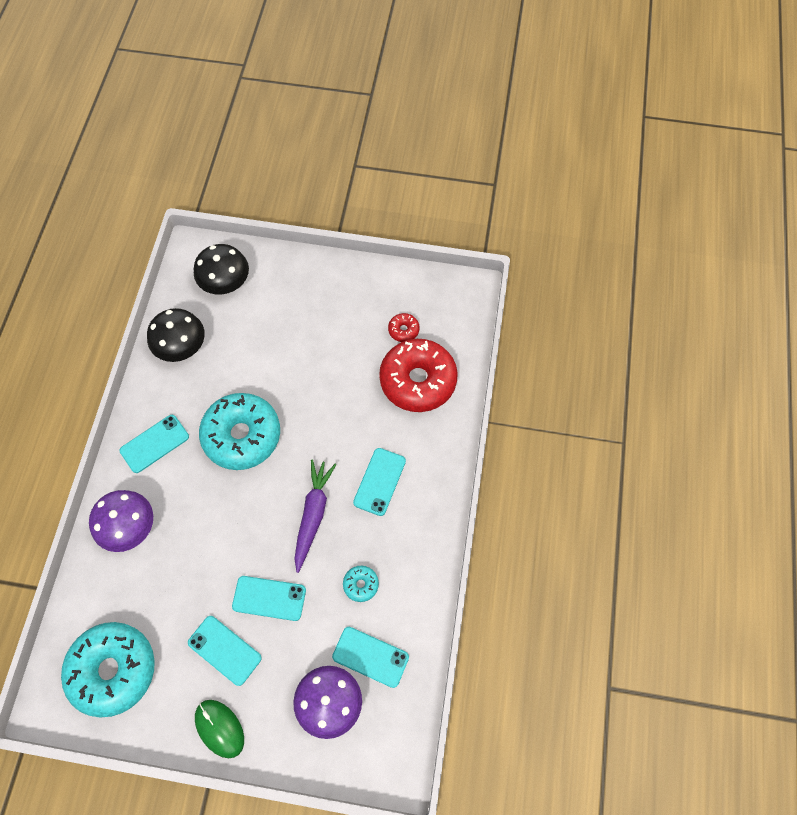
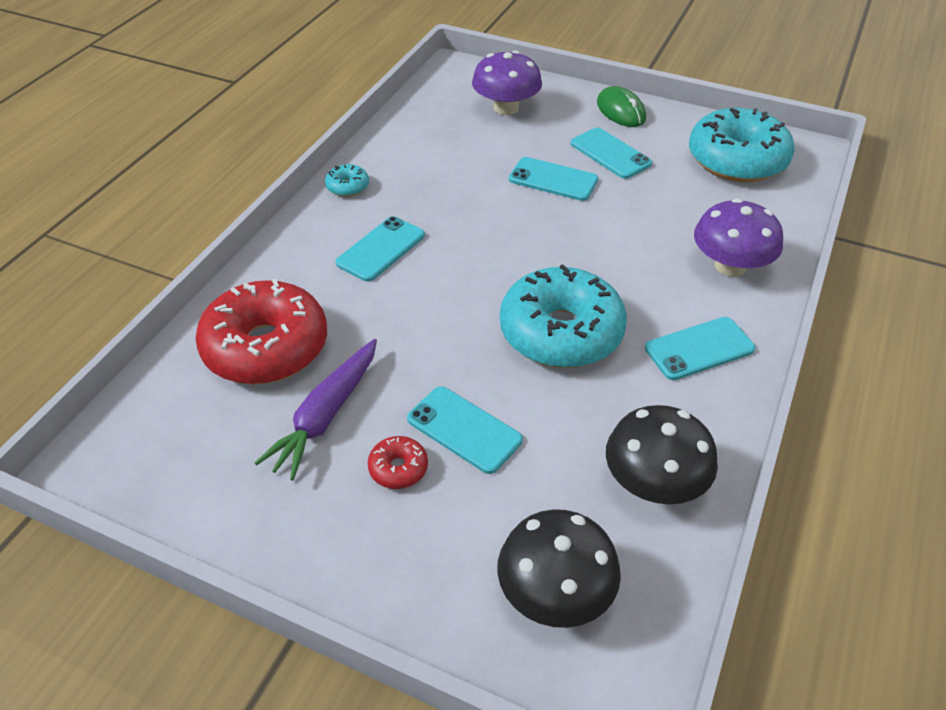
camera: 165 degrees left, 20 degrees down
(313, 514) = (480, 235): purple carrot -> purple carrot (326, 415)
(361, 584) = (443, 172): turquoise donut -> turquoise donut (347, 187)
(370, 657) = (454, 126): turquoise phone -> turquoise phone (464, 429)
(403, 330) = (247, 423): red donut -> red donut (398, 468)

